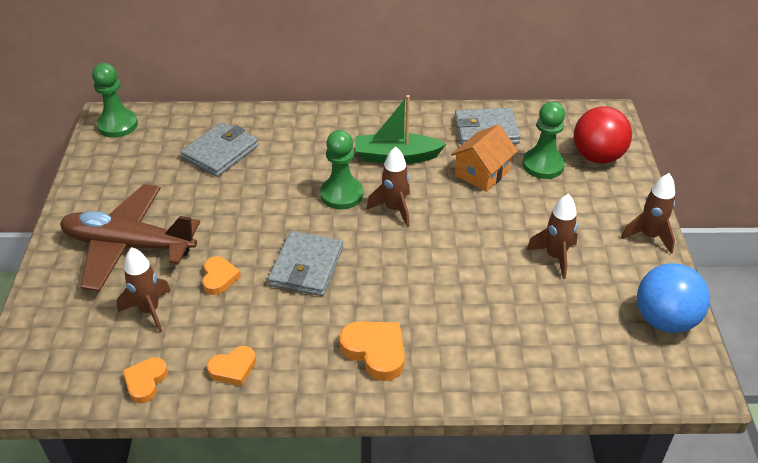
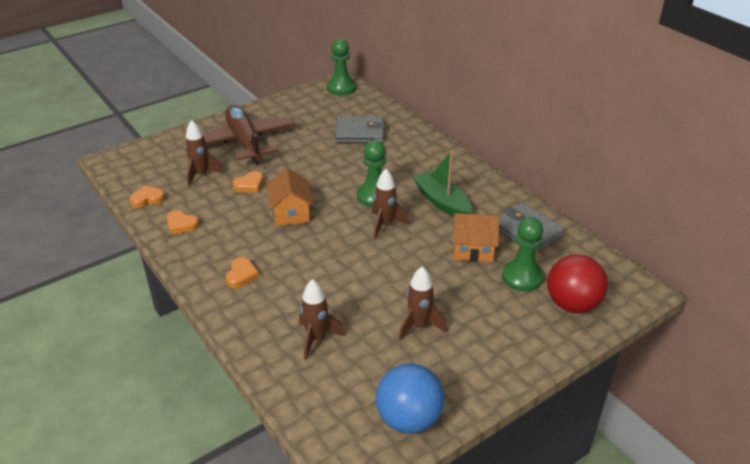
camera: 55 degrees right, 5 degrees down
(306, 267) = (291, 213): grey wallet -> orange house
(375, 351) = (241, 275): orange heart -> orange heart, size x0.65
(649, 236) = (504, 373): brown rocket -> brown rocket (316, 339)

